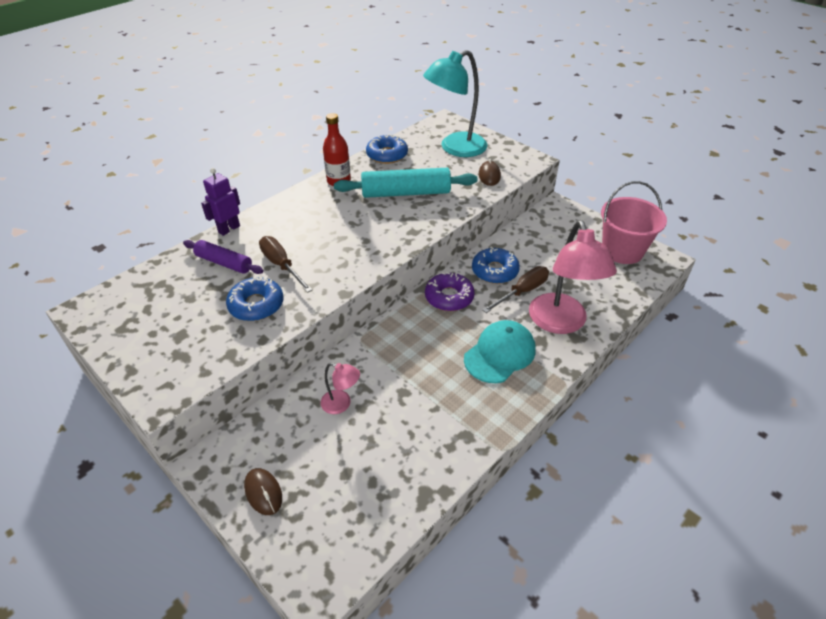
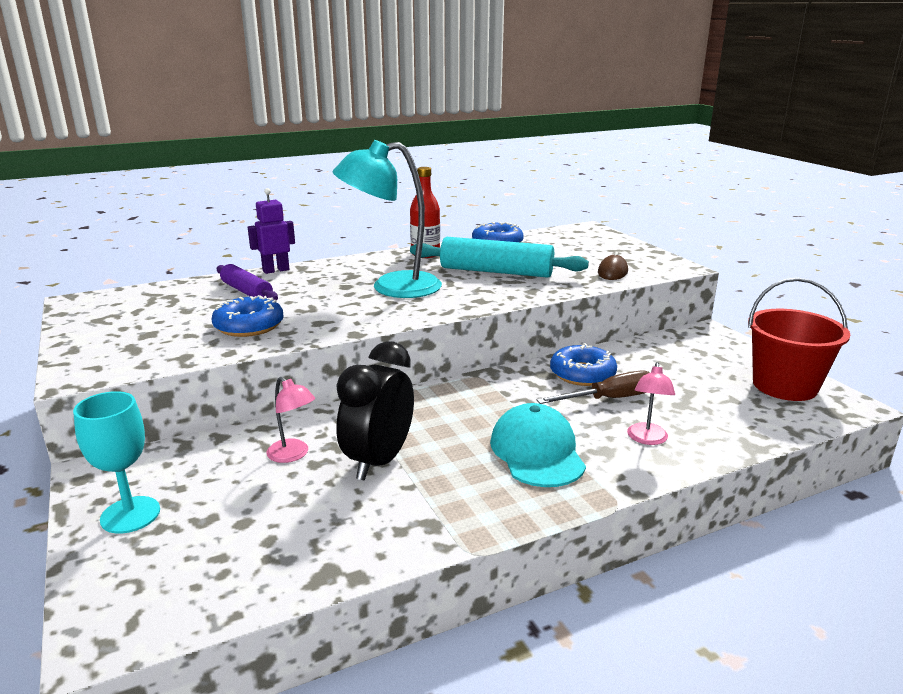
camera: 20 degrees right, 20 degrees down
(263, 492) = (130, 515): brown mouse -> turquoise goblet
(281, 265) = (305, 302): brown screwdriver -> none
(403, 392) = (379, 461): none -> black clock
(449, 297) = (504, 386): purple donut -> none
(455, 148) = (584, 248): turquoise lamp -> turquoise lamp (392, 287)
(500, 354) = (537, 452): turquoise cap -> turquoise cap turned 75 degrees counterclockwise
(560, 323) = (647, 439): pink lamp -> pink lamp, size x0.46
(622, 250) = (784, 386): pink bucket -> red bucket

